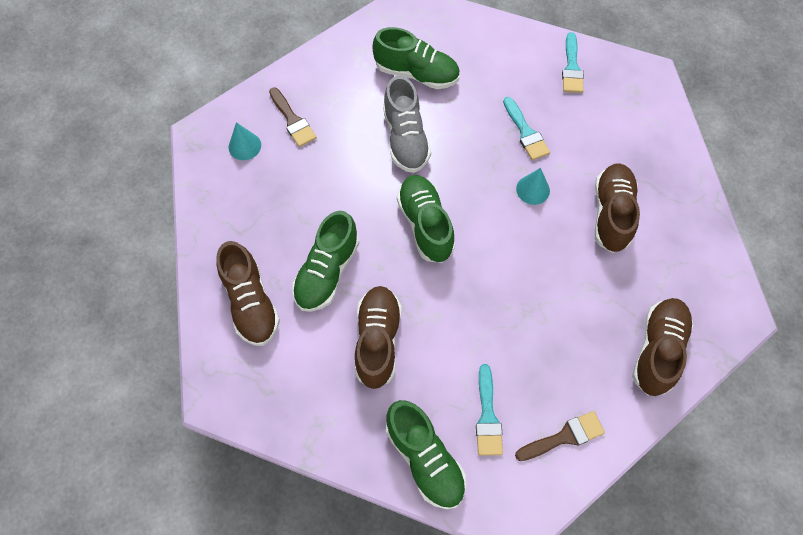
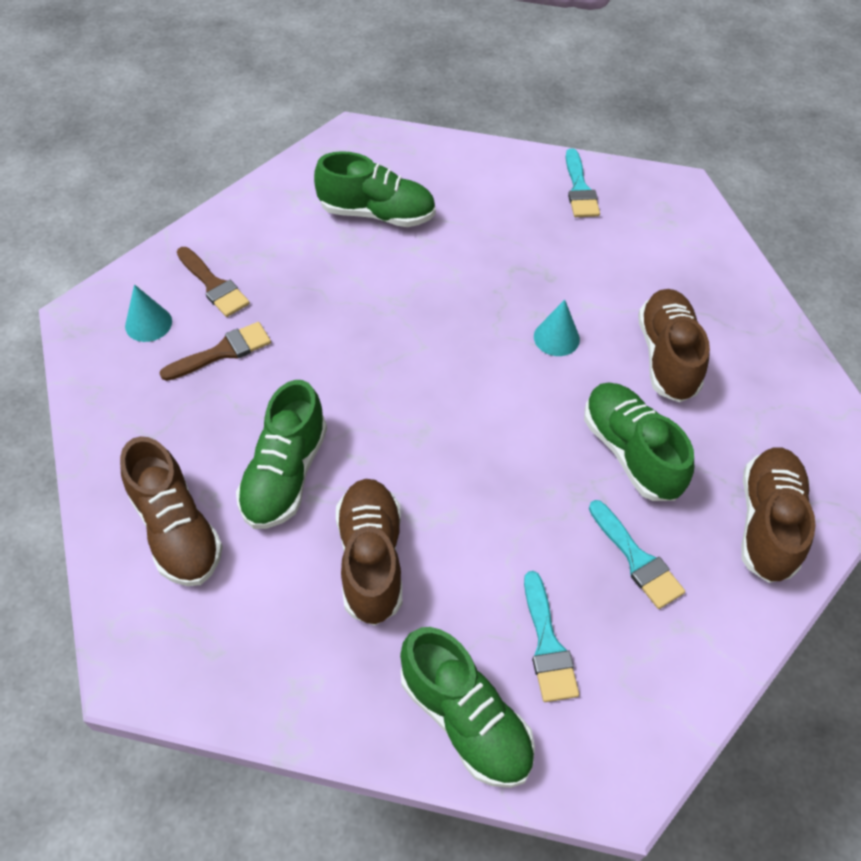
camera: 10 degrees left, 10 degrees down
(405, 138) = (373, 292): grey shoe -> none
(425, 225) = (417, 397): green shoe -> green shoe (630, 452)
(526, 132) = (534, 270): turquoise brush -> turquoise brush (637, 559)
(564, 436) = (663, 658): brown brush -> brown brush (223, 351)

